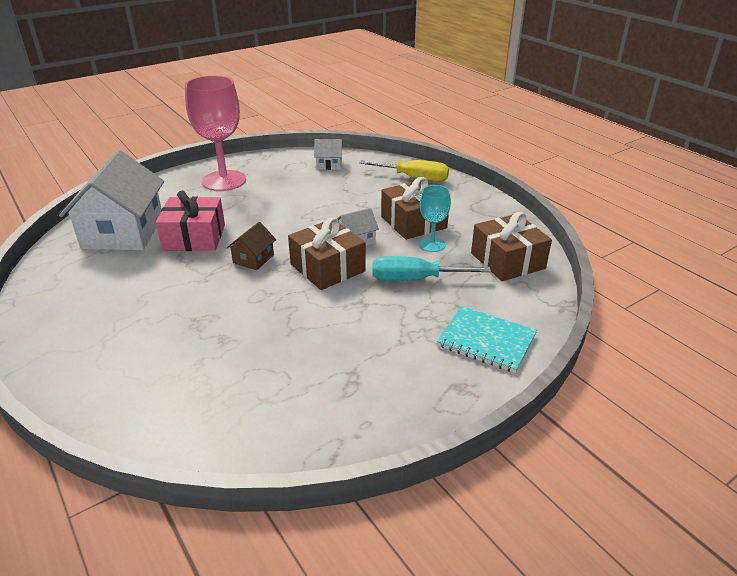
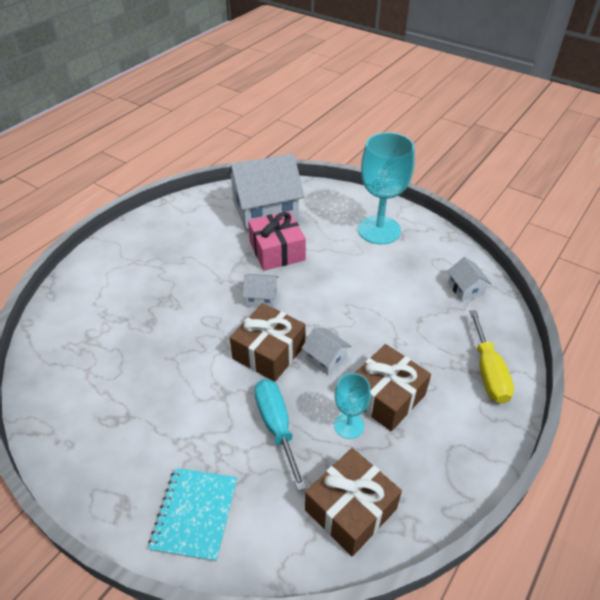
camera: 70 degrees right, 10 degrees up
(224, 181) = (379, 230): pink goblet -> turquoise goblet
(253, 259) = (261, 298): brown house -> white house

